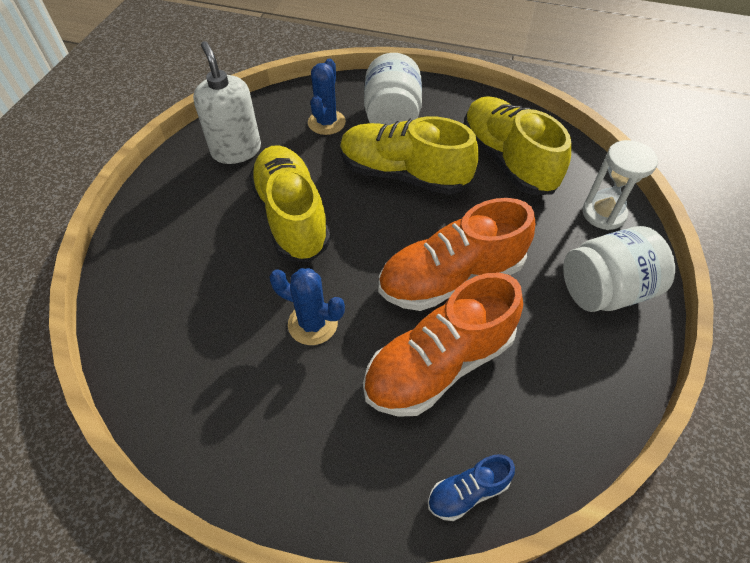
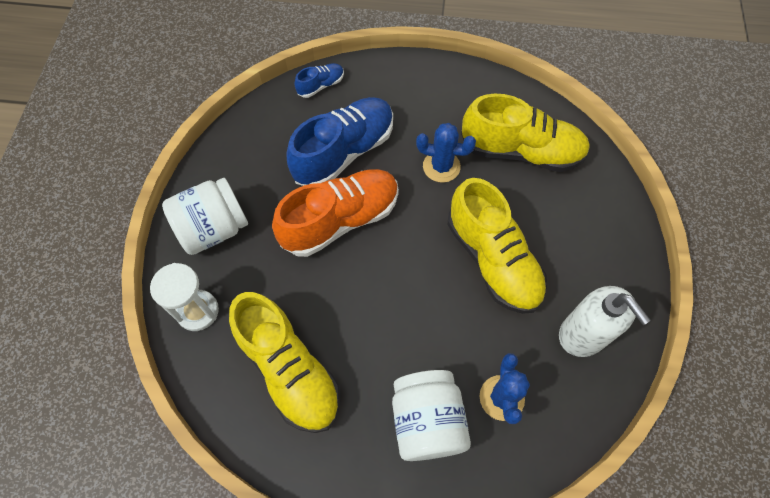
camera: 170 degrees right, 10 degrees up
(403, 174) = (398, 330): yellow shoe -> yellow shoe (521, 151)
(439, 364) = (344, 152): orange shoe -> blue shoe

